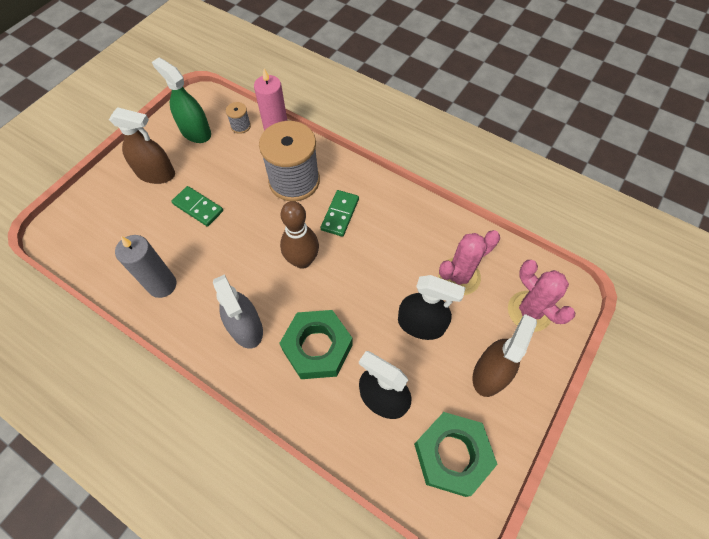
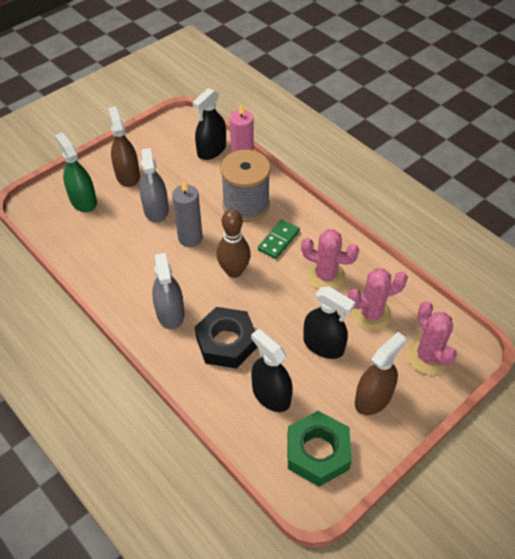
camera: 15 degrees right, 10 degrees down
(156, 174) = (127, 175): brown spray bottle -> brown spray bottle turned 135 degrees counterclockwise
(162, 285) = (109, 264): grey candle -> grey candle (190, 238)
(195, 132) = (171, 148): green spray bottle -> green spray bottle (83, 201)
(198, 207) = (156, 210): green domino -> grey spray bottle
(240, 126) = (211, 150): grey spool -> black spray bottle
(317, 347) = (226, 342): green nut -> black nut
(400, 244) = (326, 276): none -> pink cactus

